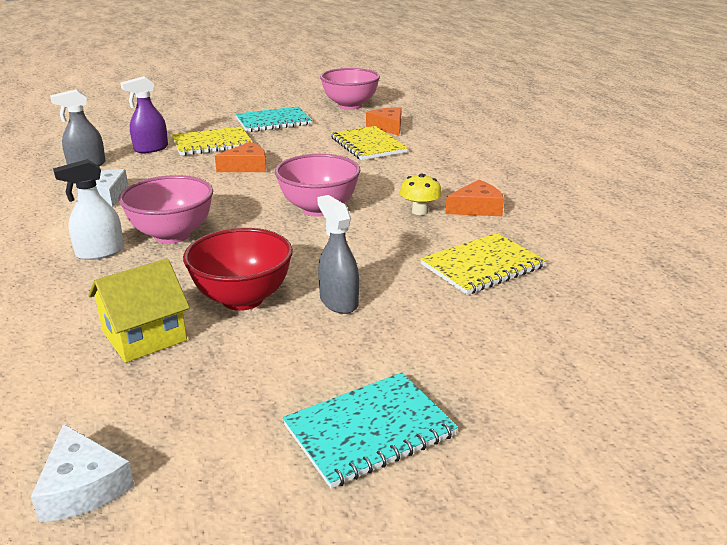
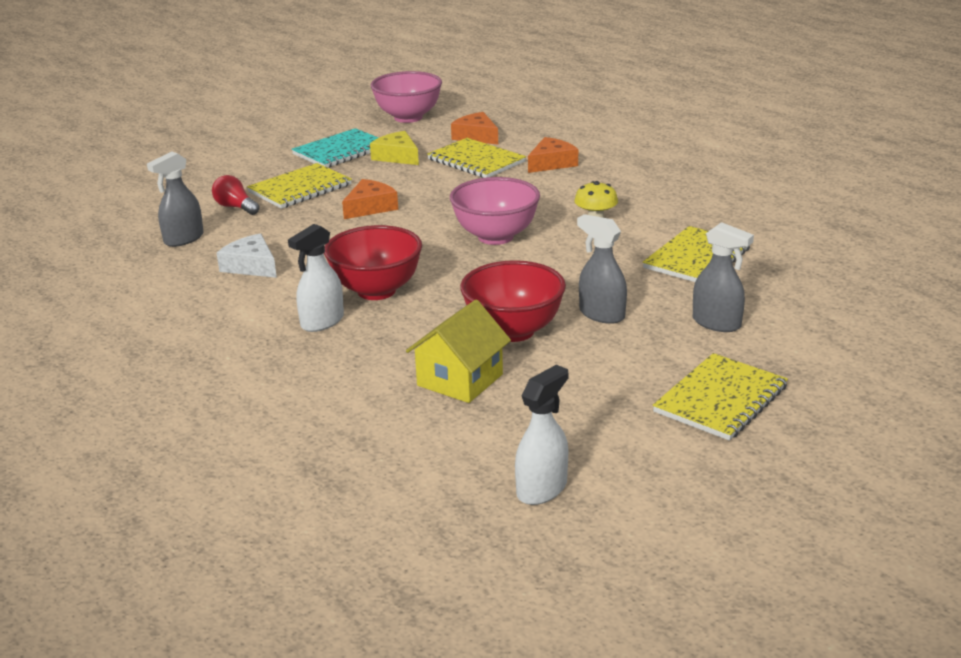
camera: 20 degrees left, 0 degrees up
(82, 486) = (542, 489): white cheese -> white spray bottle
(151, 149) = (235, 207): purple spray bottle -> red light bulb
(172, 235) = (376, 291): pink bowl -> red bowl
(310, 132) = (397, 156): none -> yellow cheese
(369, 430) = (720, 399): turquoise notebook -> yellow notebook
(443, 338) = (717, 323): none -> grey spray bottle
(477, 208) = (646, 207): orange cheese -> orange cheese (551, 163)

